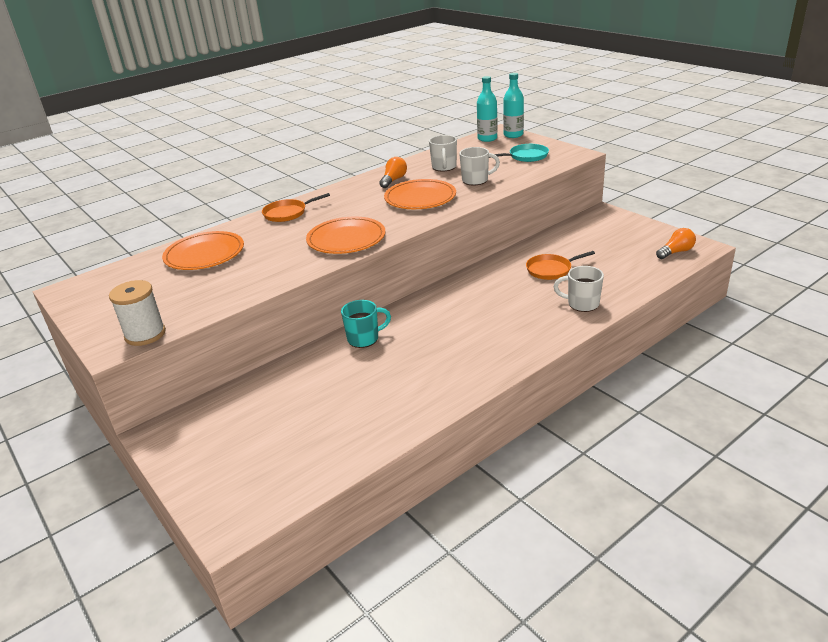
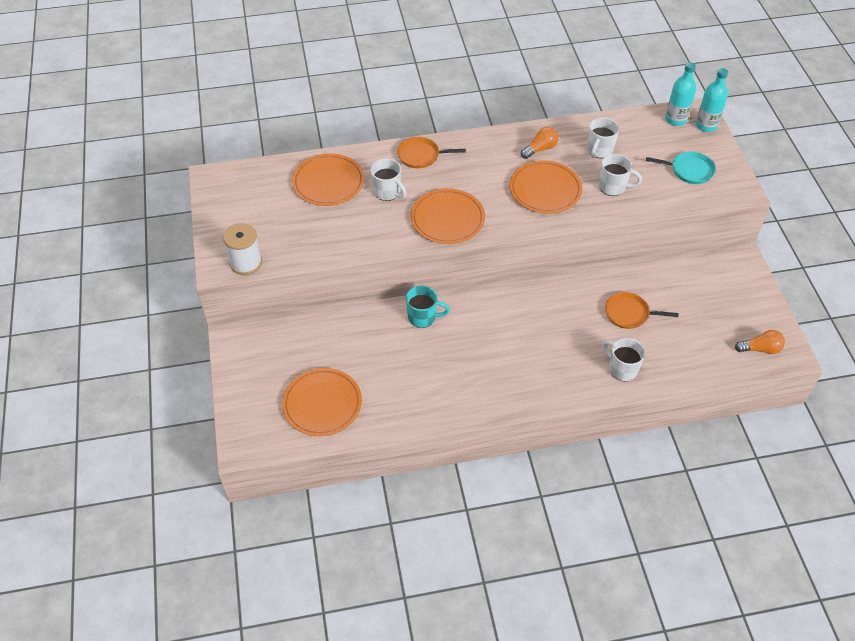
camera: 25 degrees right, 20 degrees up
(272, 242) = (387, 192): none -> white mug
(304, 447) = (322, 404): none -> orange plate

